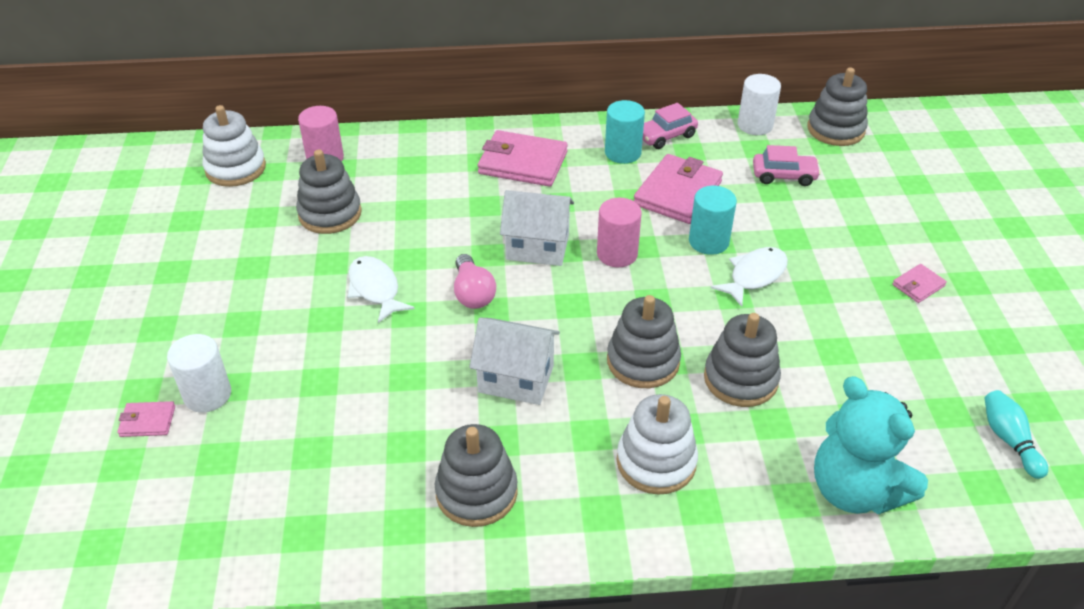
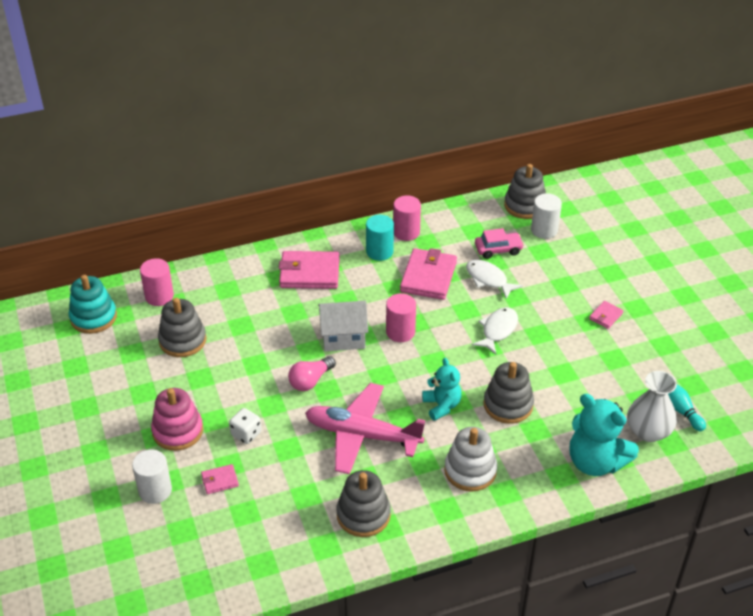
camera: 15 degrees left, 0 degrees up
(147, 421) = (122, 517): pink wallet -> pink wallet (220, 480)
(235, 168) = (93, 317): white stacking toy -> turquoise stacking toy
(273, 323) = (178, 431): none -> pink stacking toy
(359, 345) = (246, 434): none -> white dice
(375, 289) = (240, 391): white fish -> white fish (488, 279)
(473, 293) = (310, 381): pink light bulb -> pink light bulb turned 75 degrees clockwise
(516, 379) = (362, 435): white house -> pink plane
(643, 361) = (441, 406): grey stacking toy -> turquoise teddy bear
(666, 136) = (406, 232): pink car -> pink cylinder
(708, 241) = (460, 310): turquoise cylinder -> none
(755, 125) = (467, 212): white cylinder -> white cylinder (544, 230)
(950, 461) = (648, 431): none -> white vase

